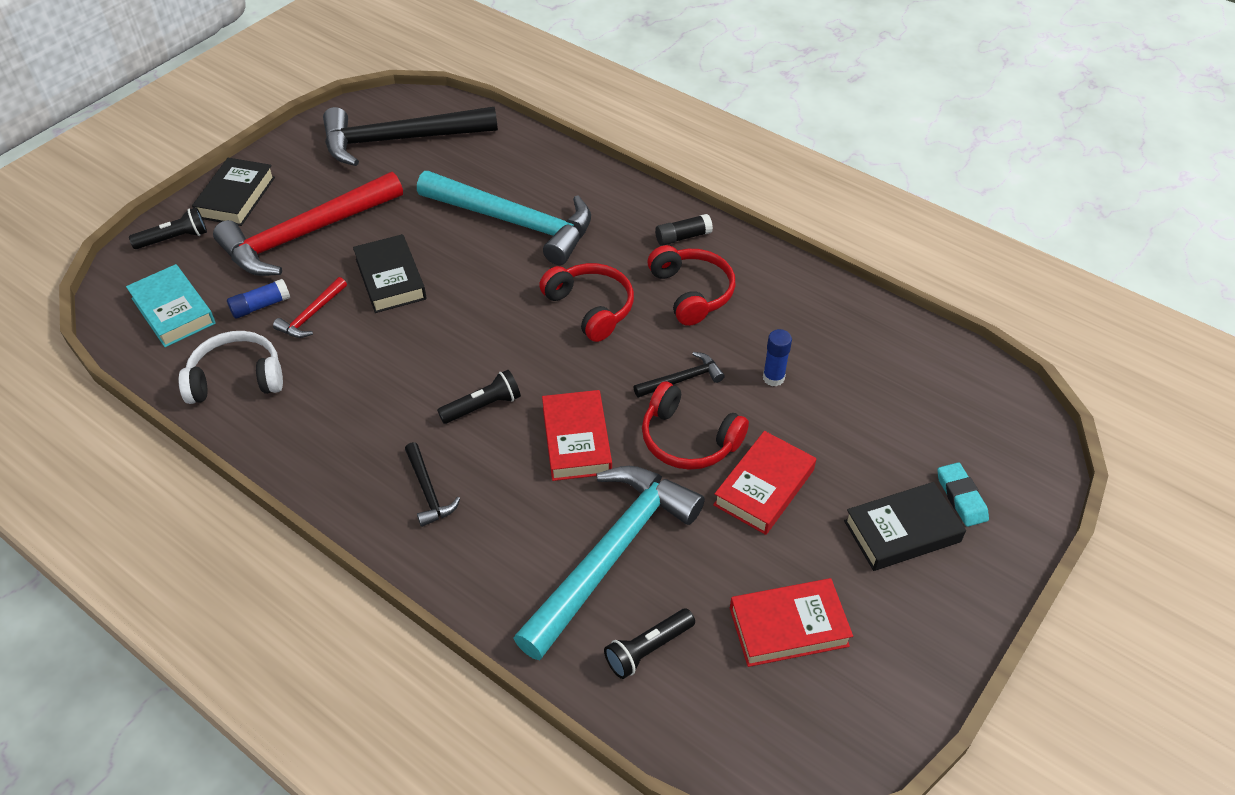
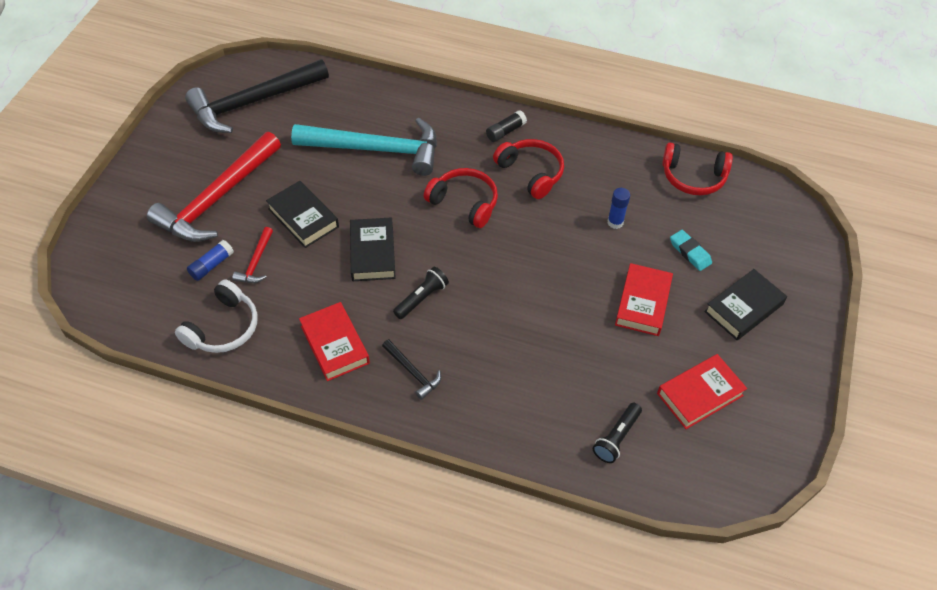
camera: 20 degrees left, 5 degrees up
(173, 311) = (142, 287): turquoise book -> none
(174, 239) = (110, 228): black flashlight -> none
(236, 197) = (144, 181): black book -> black book (372, 253)
(236, 378) = (223, 327): white headphones -> white headphones turned 150 degrees clockwise
(576, 440) = (500, 305): red book -> red book (334, 344)
(611, 554) = (562, 380): turquoise hammer -> none
(682, 379) = (553, 240): black hammer -> none
(688, 439) = (577, 283): red headphones -> red headphones (693, 177)
(961, 497) = (771, 274): turquoise eraser -> turquoise eraser (690, 252)

